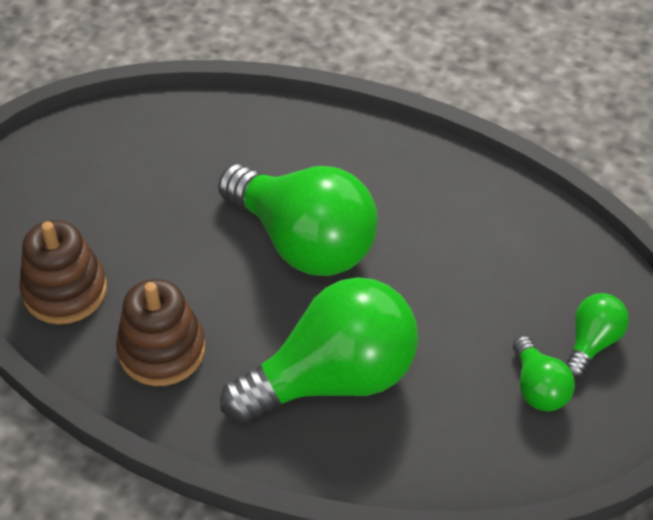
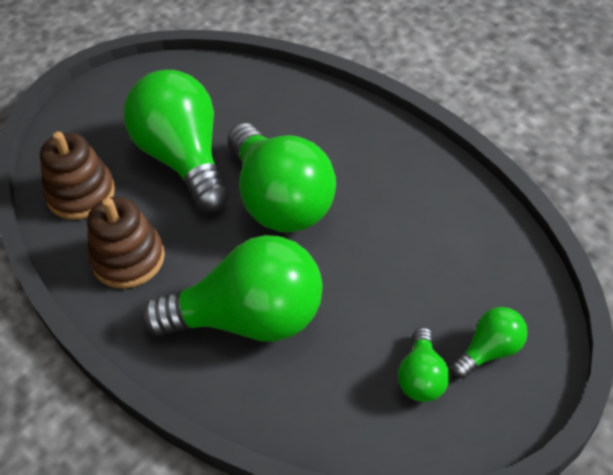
camera: 25 degrees right, 0 degrees up
(169, 221) = (184, 158): none -> green light bulb

